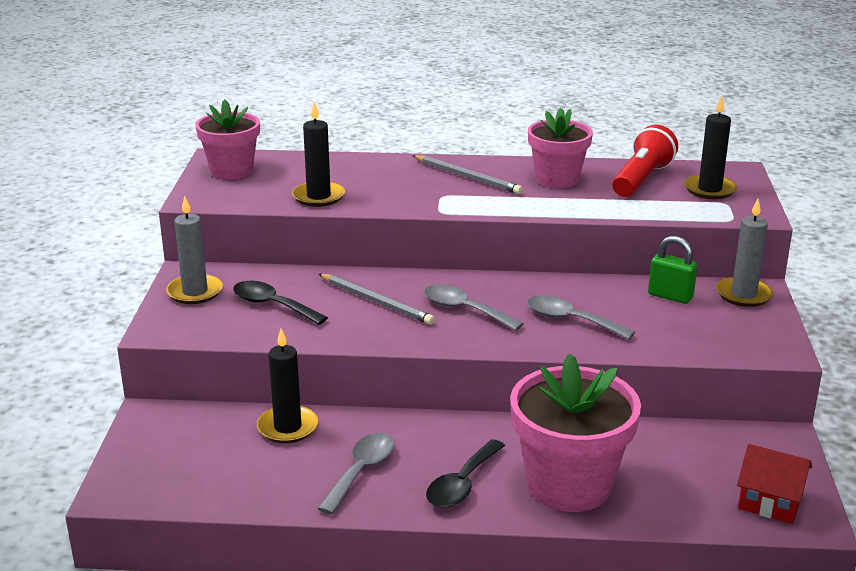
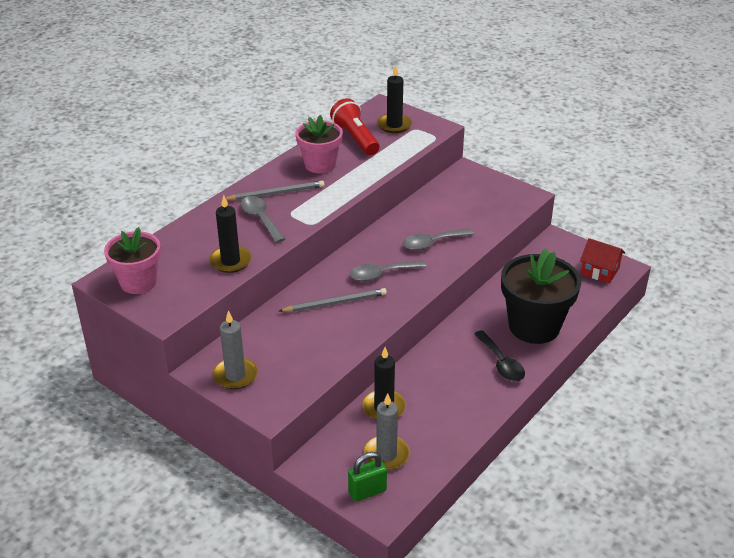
camera: 55 degrees left, 10 degrees up
(272, 305) = (292, 347): black spoon -> none
(361, 471) = (456, 396): grey spoon -> grey spoon (260, 219)
(569, 485) = (534, 326): pink flower pot -> black flower pot
(670, 296) = (443, 199): green padlock -> green padlock (367, 491)
(743, 294) = (466, 176): grey candle -> grey candle (386, 455)
(770, 501) = (600, 271): red house -> red house turned 60 degrees clockwise

